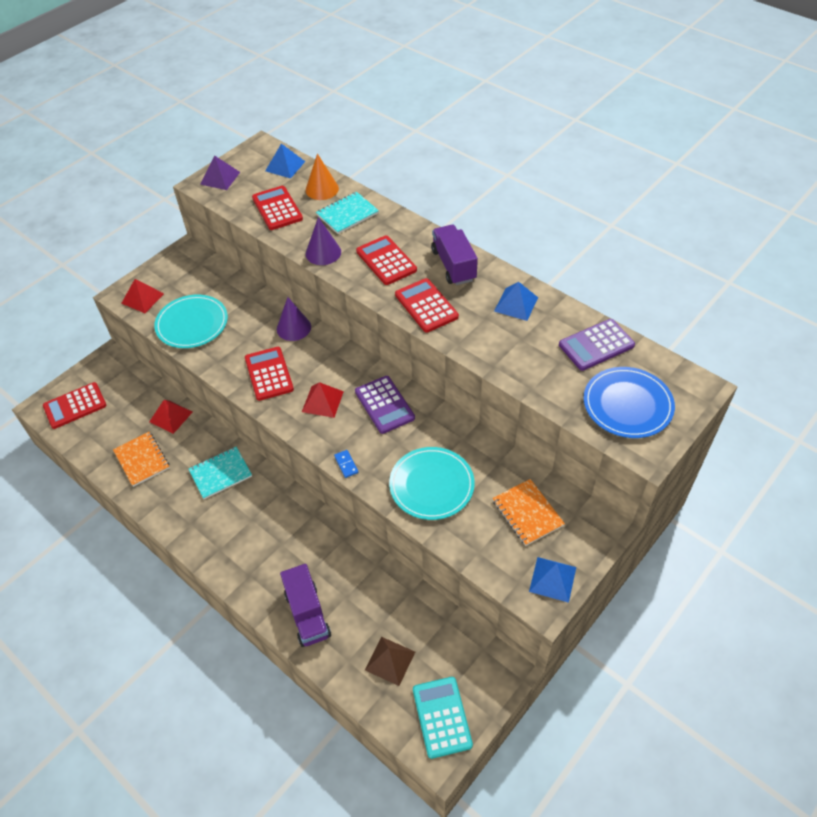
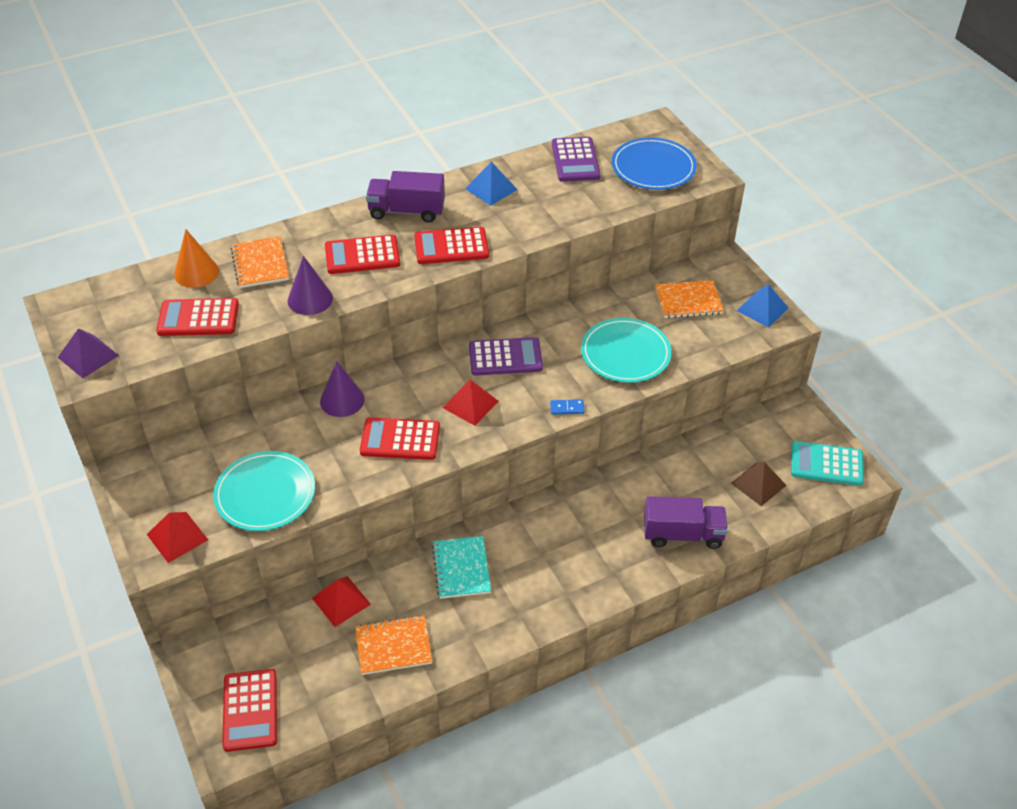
camera: 70 degrees left, 5 degrees down
(285, 166) = (121, 292): blue pyramid -> none
(347, 214) = (260, 264): turquoise notebook -> orange notebook

